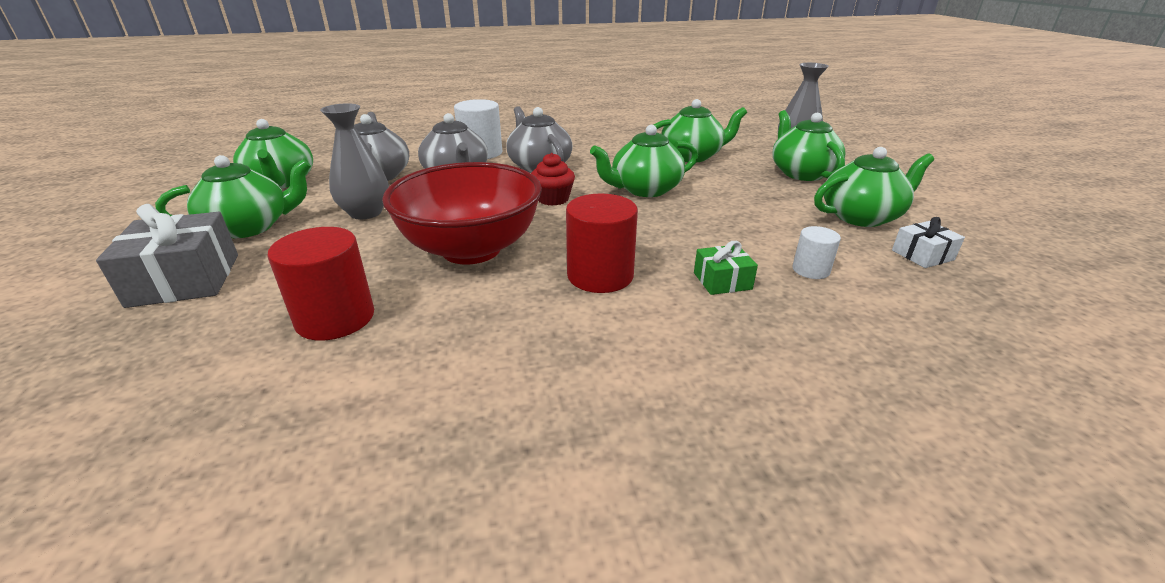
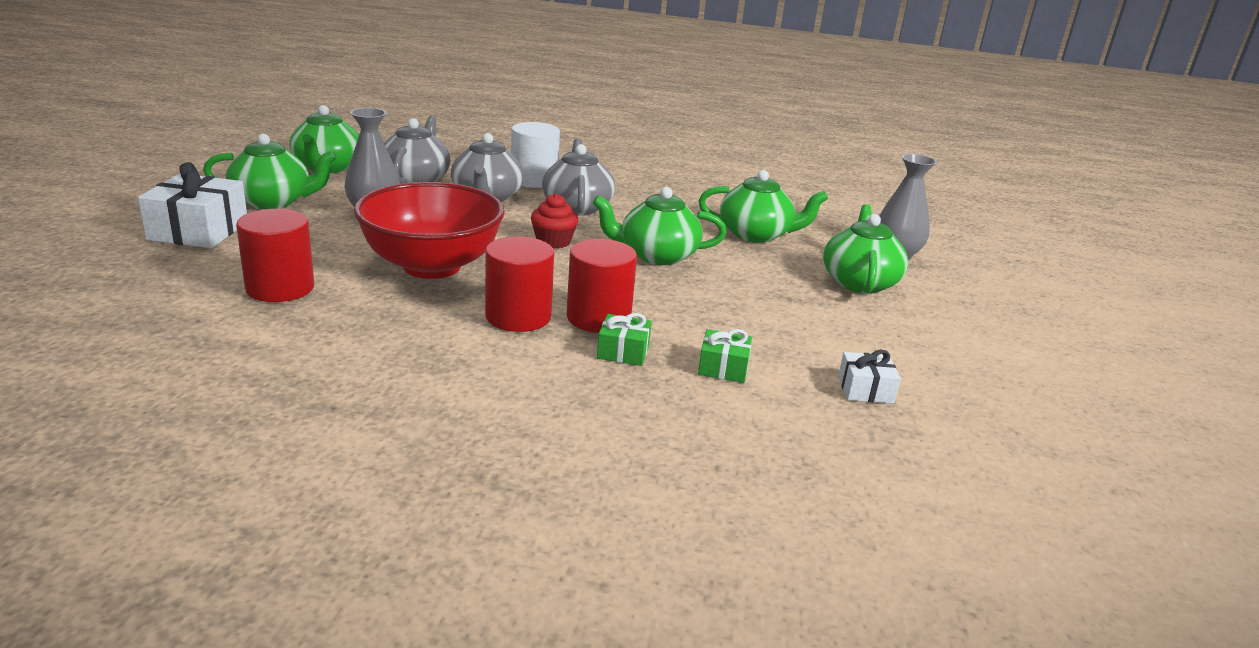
camera: 20 degrees right, 5 degrees down
(185, 280) = (198, 231): grey gift -> white gift
(666, 256) = (598, 318): none -> red cylinder
(810, 270) = (723, 368): white cylinder -> green gift
(861, 216) = (857, 340): green teapot -> none

